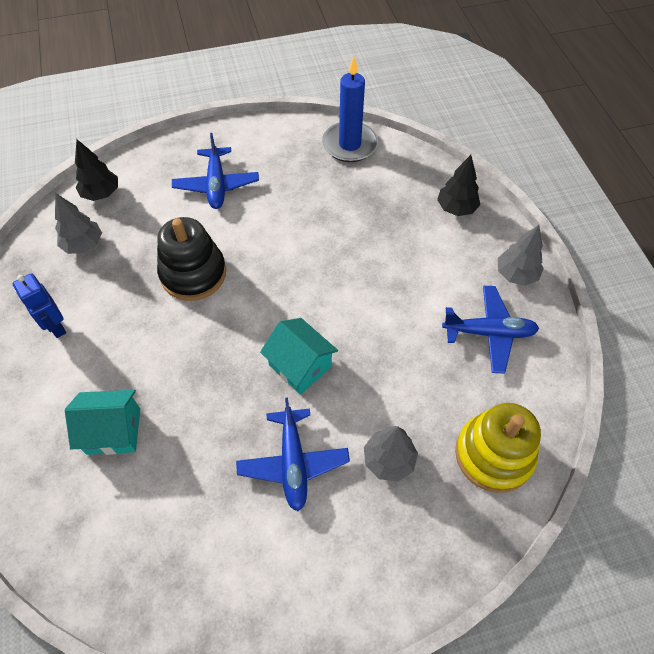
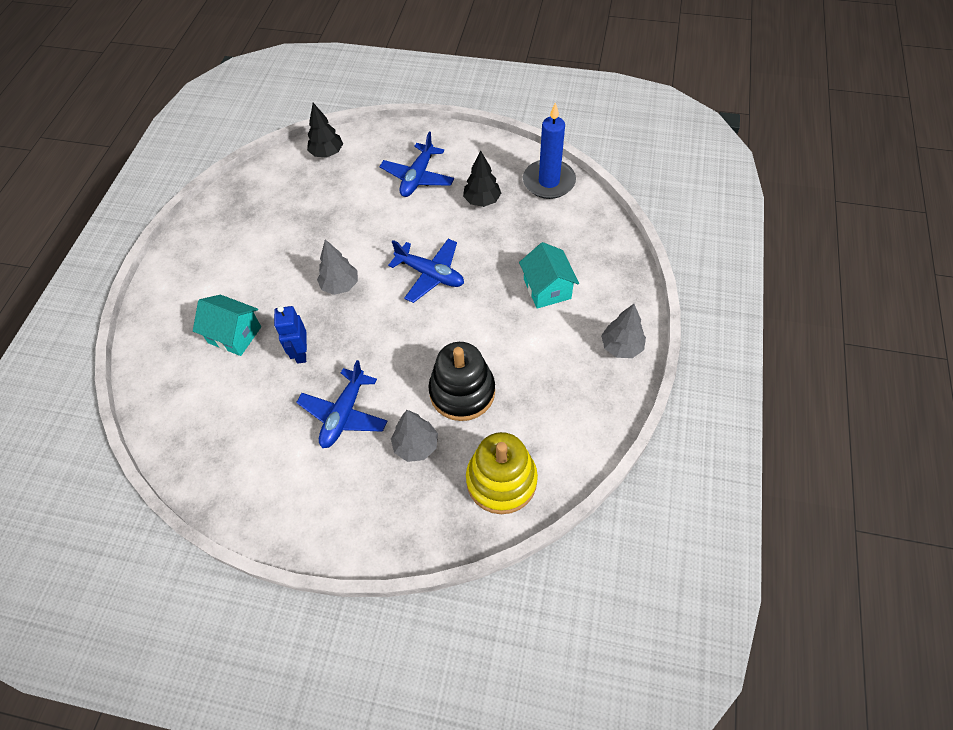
camera: 30 degrees right, 0 degrees up
(56, 326) = (239, 243): blue robot -> blue robot (301, 353)
(84, 245) = (292, 189): grey tree -> grey tree (340, 285)
(193, 273) = (357, 242): black stacking toy -> black stacking toy (462, 392)
(300, 366) = (394, 345): turquoise house -> turquoise house (547, 289)
(456, 208) = (606, 270): black tree -> black tree (482, 200)
(489, 333) = (563, 385): blue plane -> blue plane (430, 274)

